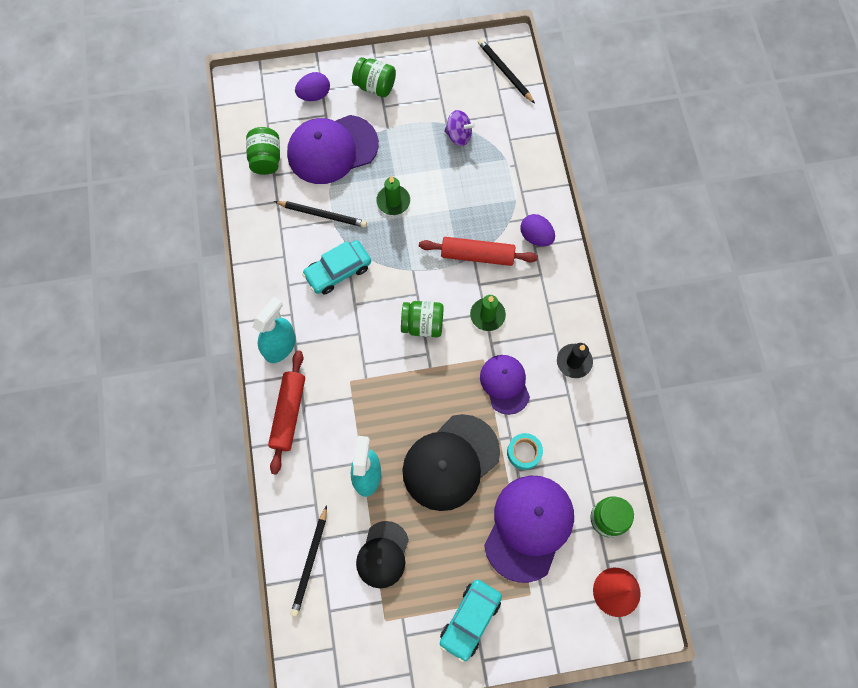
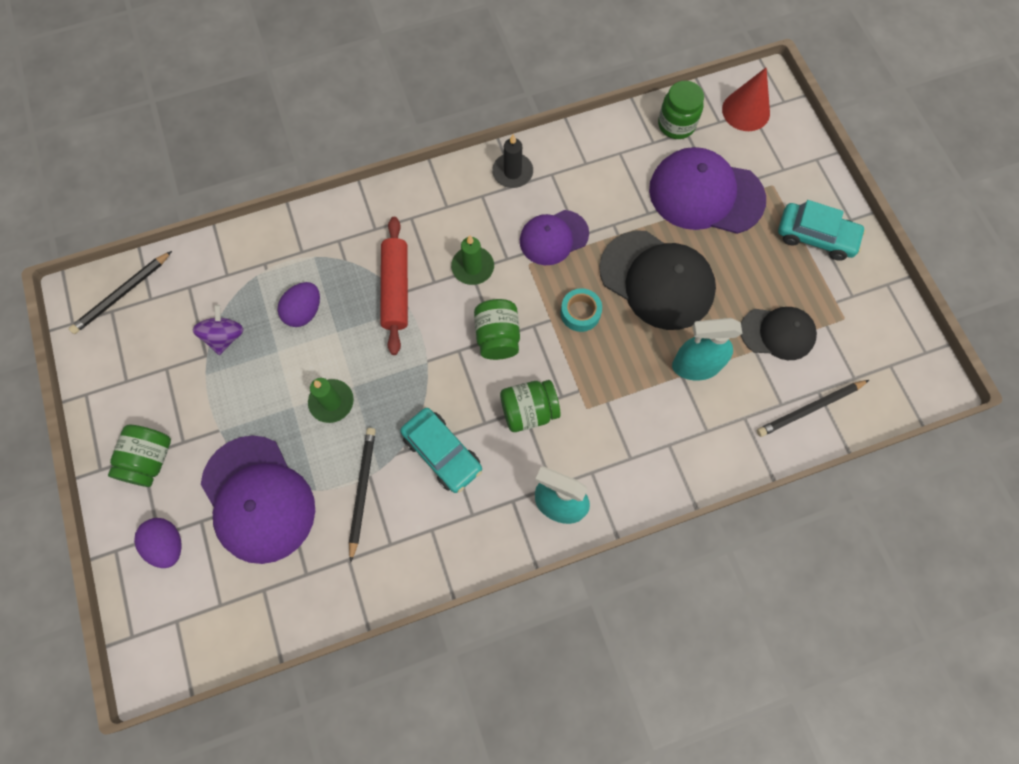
camera: 100 degrees left, 0 degrees up
(266, 159) = (281, 592): green jar -> green jar (529, 411)
(288, 413) = (644, 473): red rolling pin -> none
(310, 562) = (810, 409): black pencil -> black pencil turned 150 degrees clockwise
(524, 452) = (627, 209): turquoise tape -> turquoise tape (580, 313)
(536, 237) = (362, 228): purple egg -> purple egg (304, 312)

